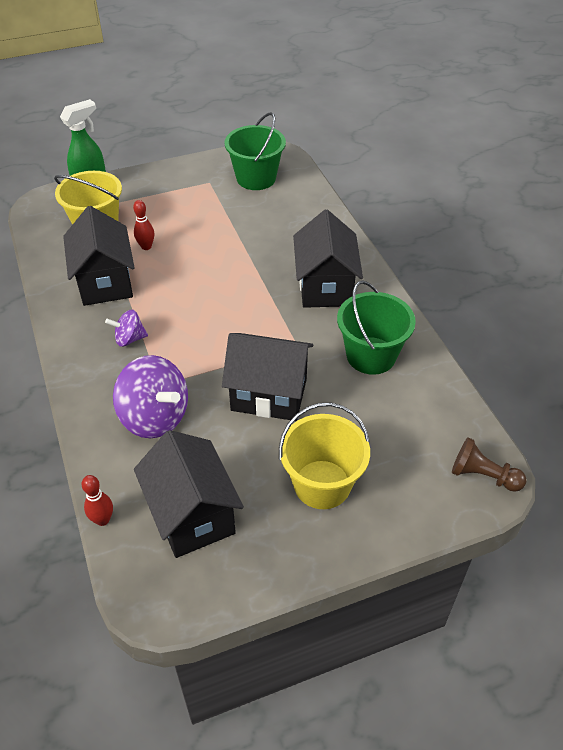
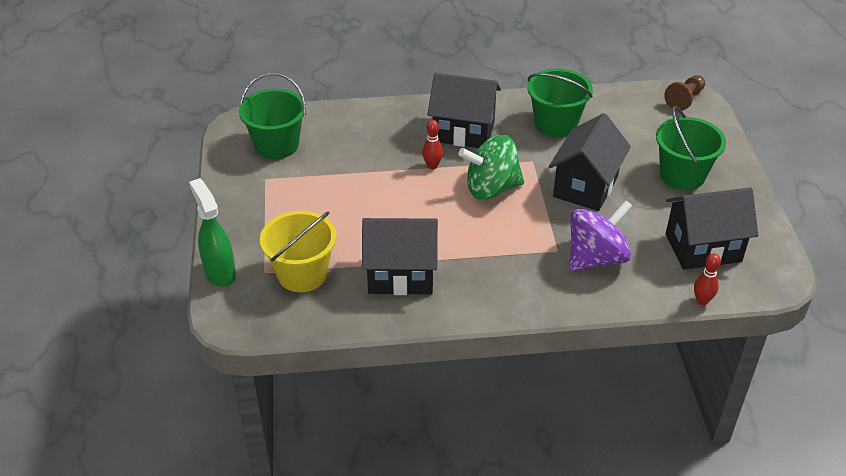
camera: 75 degrees left, 5 degrees down
(129, 339) = (492, 264): purple spinning top -> none
(146, 247) = (355, 238): red bowling pin -> red bowling pin (432, 166)
(241, 321) = (491, 188): none -> green spinning top
(322, 484) = (682, 175): yellow bucket -> green bucket

